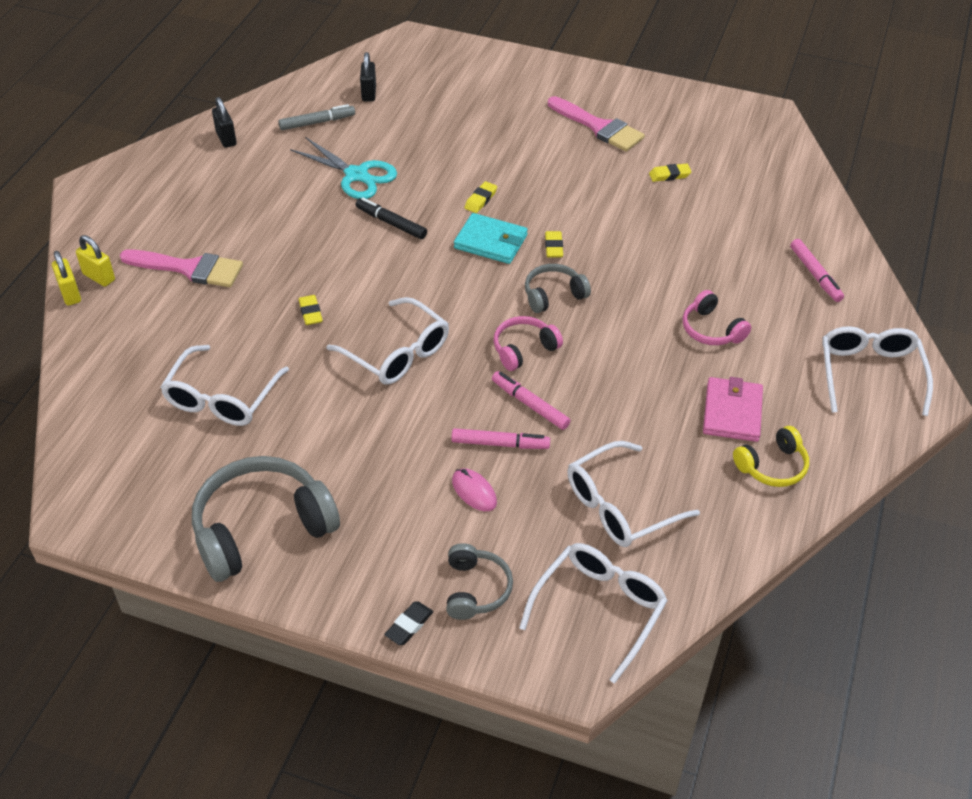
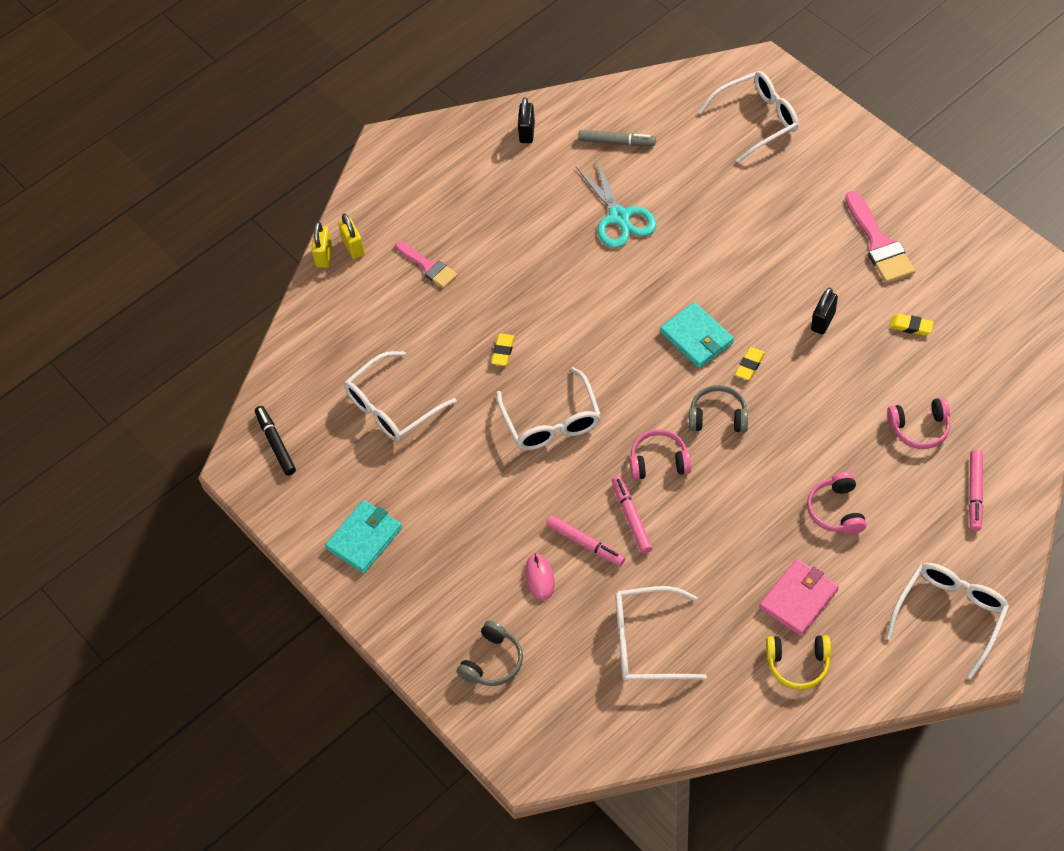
camera: 35 degrees right, 10 degrees up
(189, 269) = (428, 266): pink brush -> pink brush, size x0.66
(262, 528) = (364, 538): grey headphones -> turquoise wallet
(369, 93) = (682, 123): black padlock -> black padlock (823, 321)
(391, 223) = (620, 283): black marker -> black marker (275, 443)
(409, 625) = (428, 668): black eraser -> none
(480, 200) = (714, 287): yellow eraser -> none
(599, 609) = (575, 721): white glasses -> white glasses (757, 120)
(733, 244) = (919, 428): none -> pink headphones

